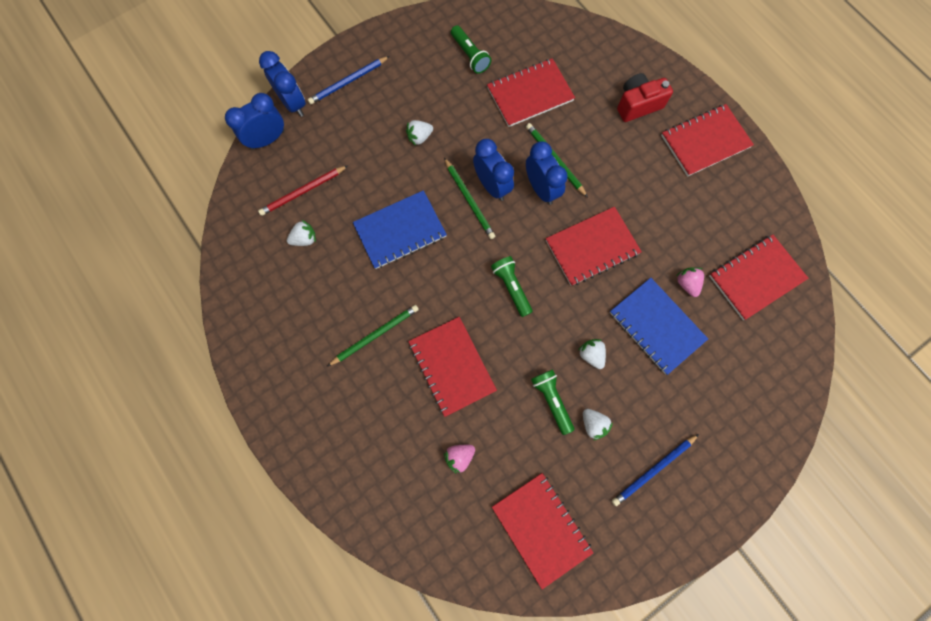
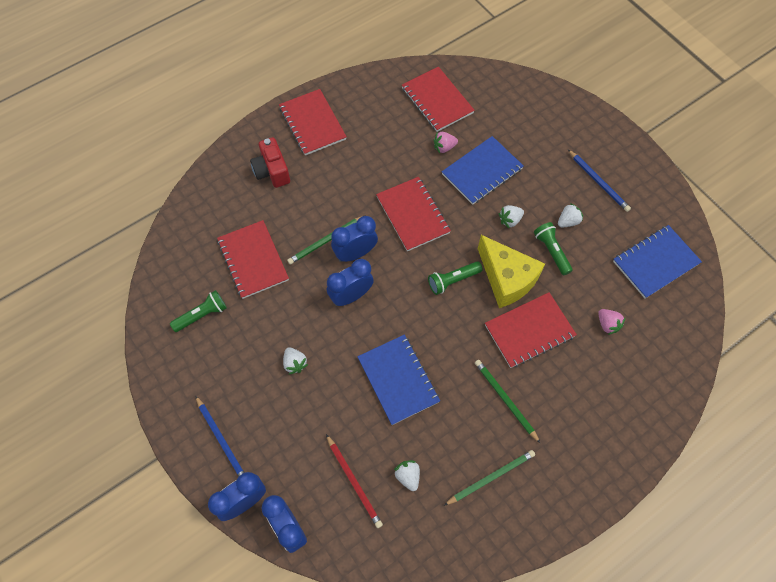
camera: 90 degrees left, 10 degrees down
(469, 200) = (365, 316): green pencil -> green pencil (490, 477)
(515, 346) = (506, 279): none -> yellow cheese
(541, 528) = (655, 262): red notebook -> blue notebook
(551, 400) = (551, 251): green flashlight -> green flashlight turned 90 degrees clockwise

